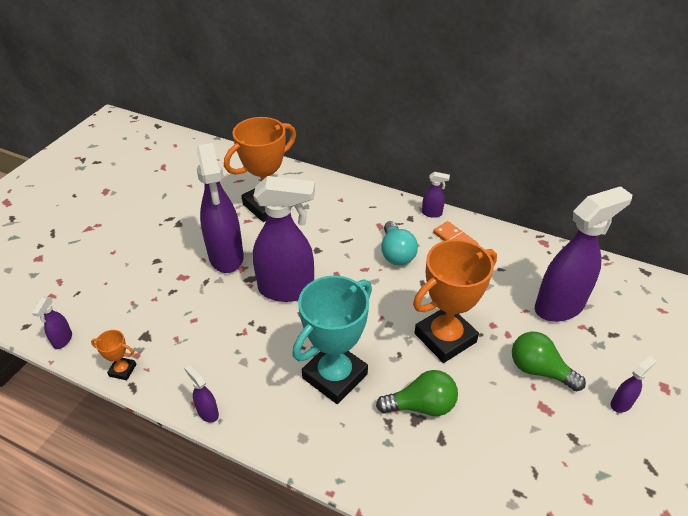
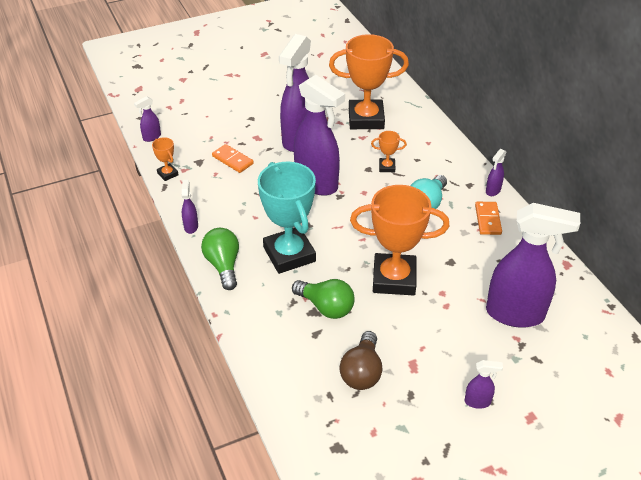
camera: 40 degrees right, 0 degrees up
(180, 314) = (232, 160): none -> orange domino
(331, 239) = (387, 167): none -> orange trophy
(335, 376) = (289, 254): turquoise trophy -> turquoise trophy turned 75 degrees clockwise
(432, 213) = (493, 191): purple spray bottle -> purple spray bottle turned 75 degrees clockwise
(517, 447) = (362, 372): none -> brown light bulb
(539, 370) = (440, 341): green light bulb -> green light bulb (223, 265)

